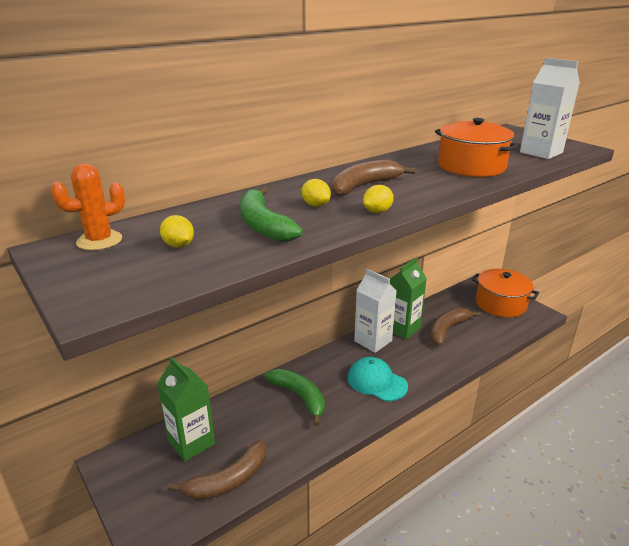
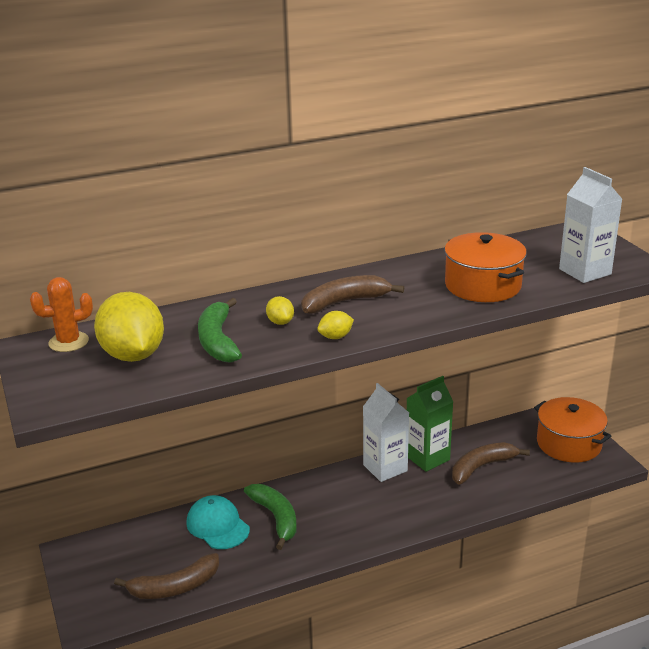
camera: 15 degrees right, 0 degrees up
(178, 245) = (133, 355): yellow lemon -> yellow lemon, size x2.30
(191, 442) = (151, 546): green carton -> none
(376, 382) = (367, 515): turquoise cap -> turquoise cap (217, 526)

